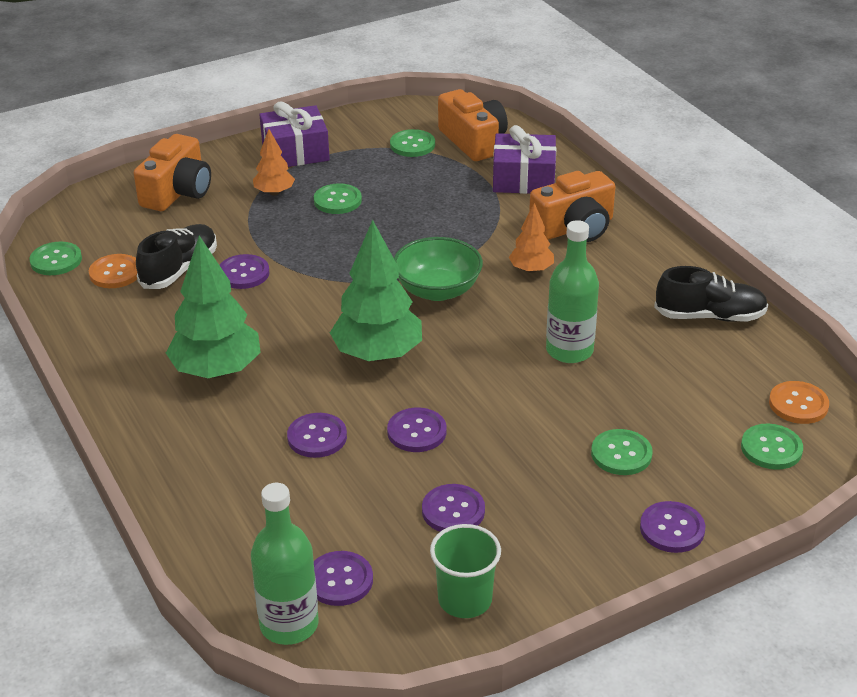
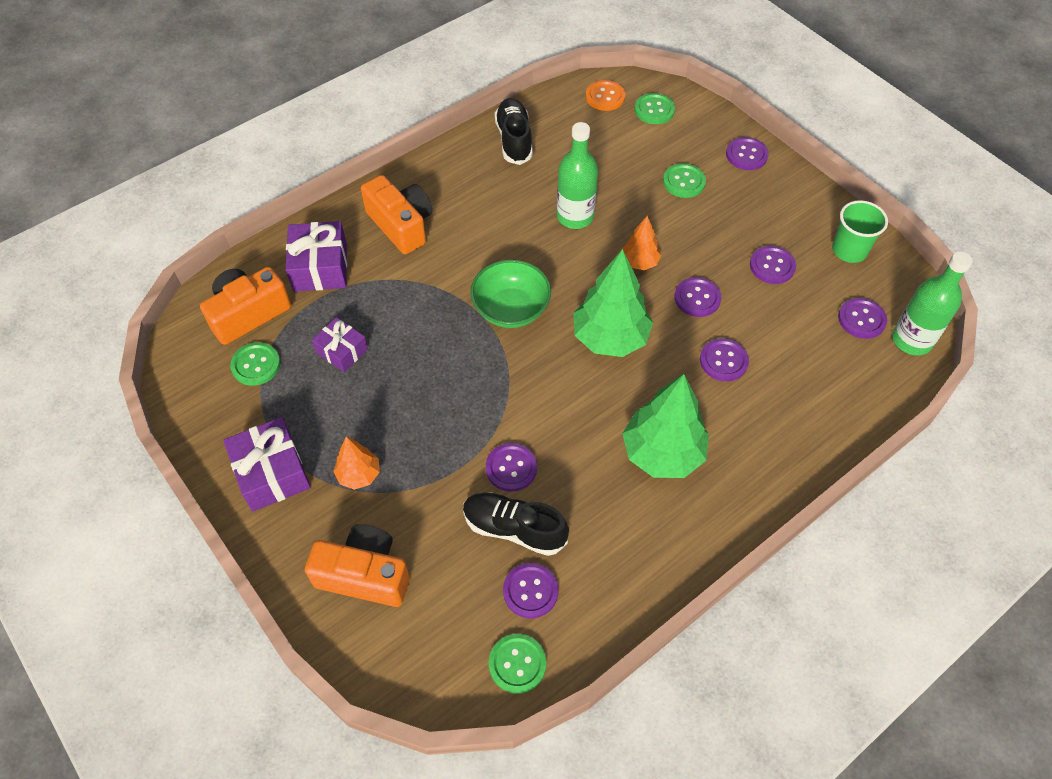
camera: 100 degrees left, 20 degrees up
(115, 273) = (530, 591): orange button -> purple button
(337, 200) = (370, 412): green button -> none
(414, 188) = (342, 351): none -> purple gift
(531, 270) = (469, 249): orange tree -> orange tree (639, 262)

